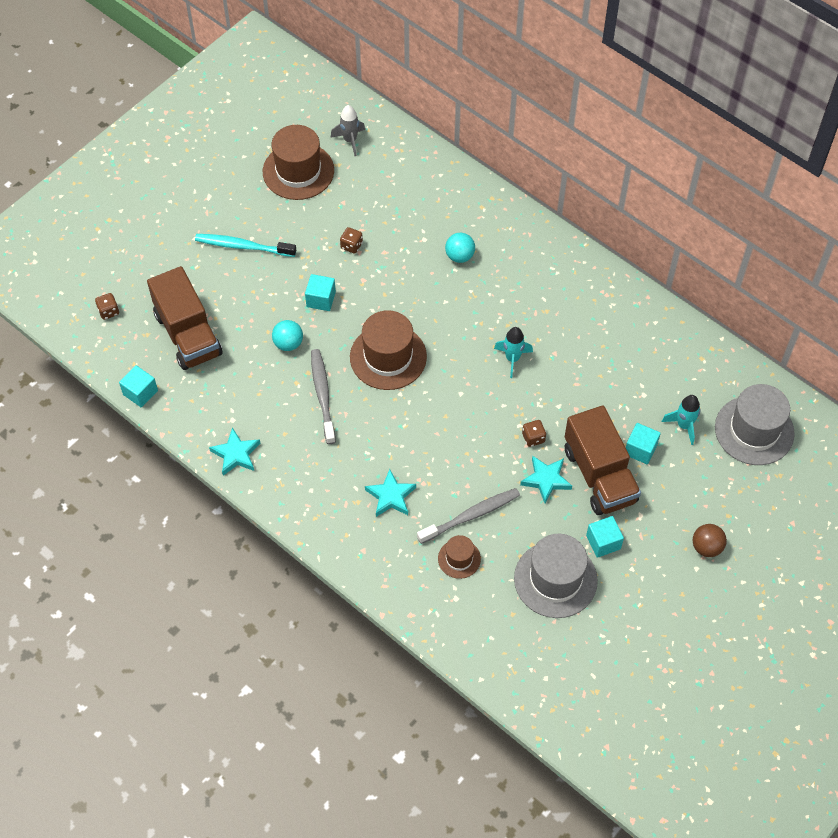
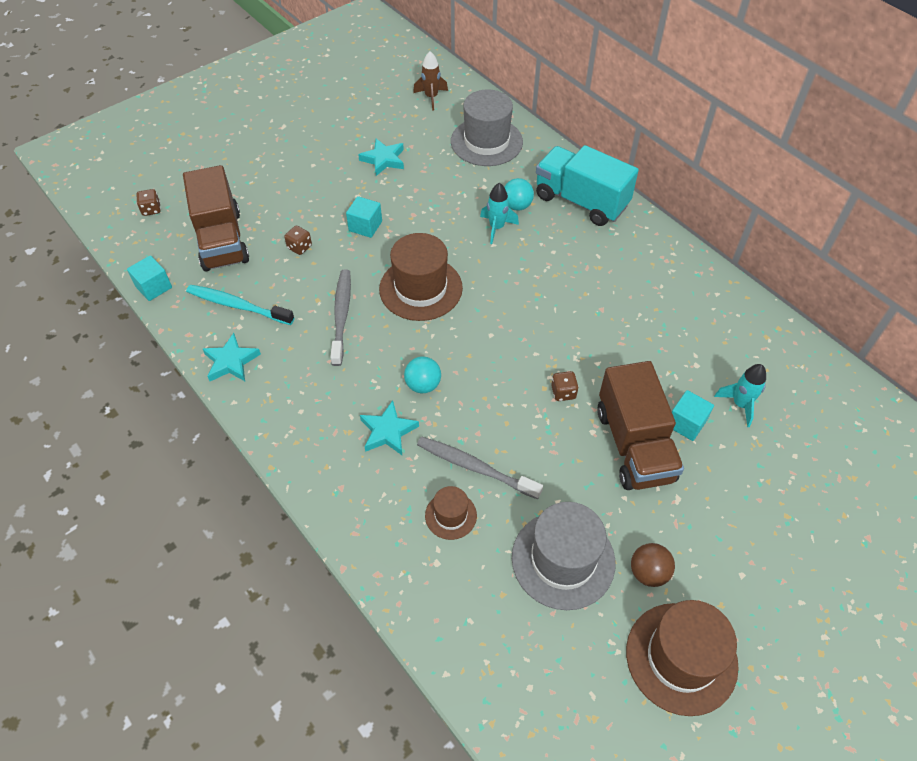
camera: 10 degrees right, 5 degrees down
(243, 246) = (302, 170): turquoise toothbrush -> turquoise toothbrush (238, 305)
(288, 343) = (320, 262): turquoise ball -> turquoise ball (423, 385)
(298, 171) = (375, 116): brown hat -> brown hat (681, 658)
(350, 140) = (431, 97): grey rocket -> brown rocket
(351, 246) = (409, 183): brown dice -> brown dice (299, 247)
(471, 516) = (475, 467): grey toothbrush -> grey toothbrush turned 135 degrees counterclockwise
(512, 359) = (554, 308): turquoise rocket -> turquoise rocket (496, 228)
(519, 242) = (581, 201): none -> turquoise truck
(546, 480) = (570, 440): turquoise star -> turquoise star (383, 159)
(603, 542) = (628, 523): turquoise cube -> none
(706, 547) = (757, 550): brown ball -> brown ball (648, 572)
(754, 430) = (824, 422): grey hat -> grey hat (486, 142)

